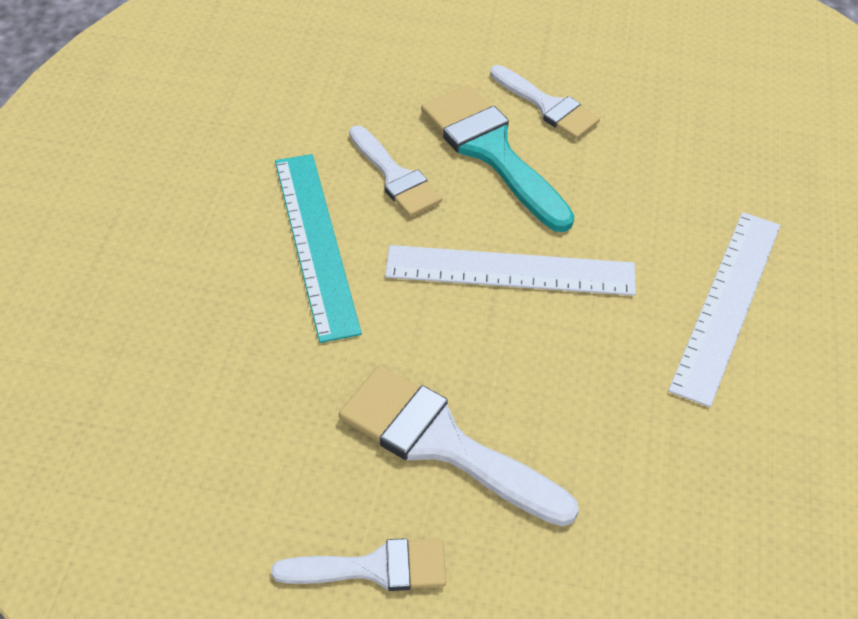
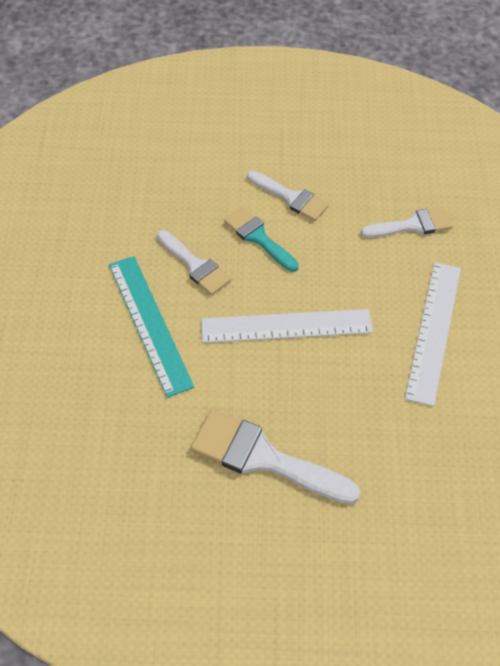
camera: 10 degrees left, 5 degrees up
(374, 568) = (234, 551): white brush -> white brush (412, 225)
(491, 151) = (258, 237): turquoise brush -> turquoise brush, size x0.63

